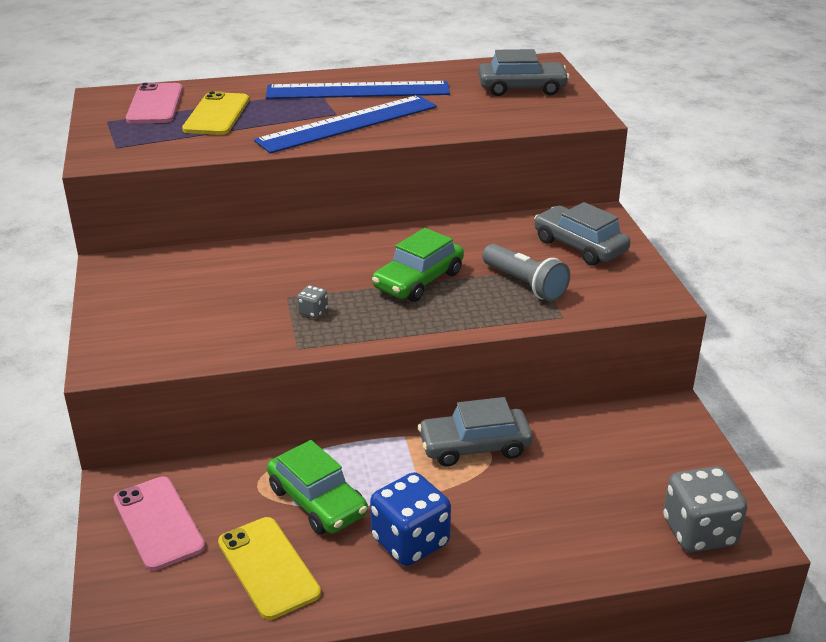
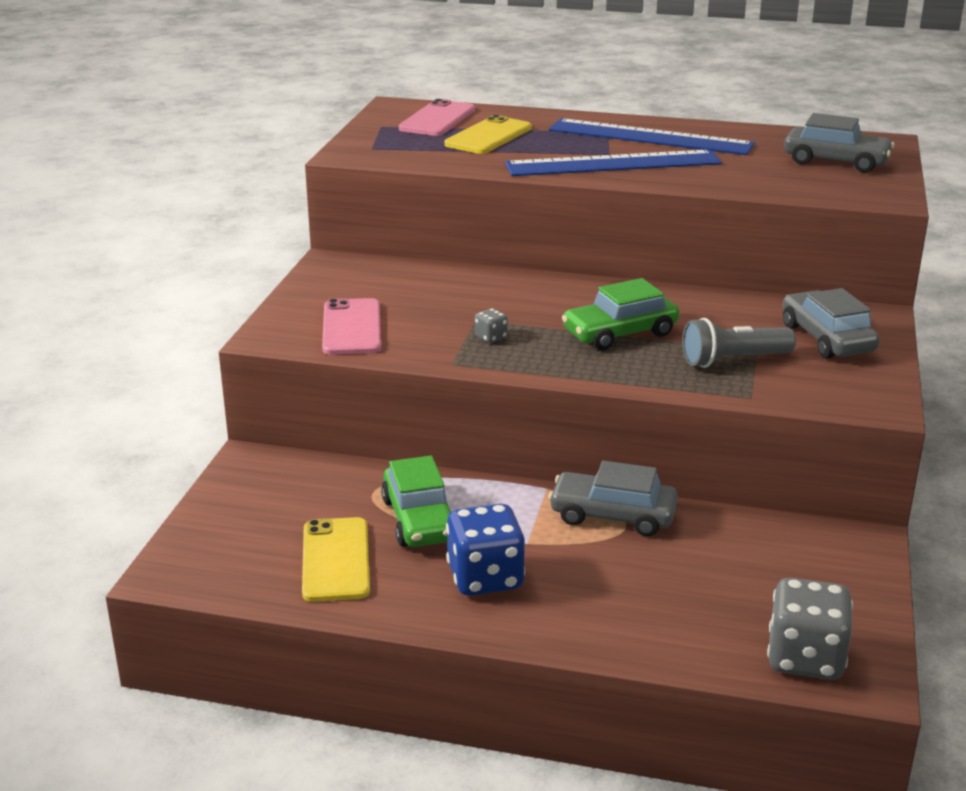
camera: 25 degrees right, 5 degrees down
(158, 523) = (264, 497): pink phone -> pink phone (352, 328)
(525, 284) = (733, 360): grey flashlight -> grey flashlight turned 90 degrees clockwise

